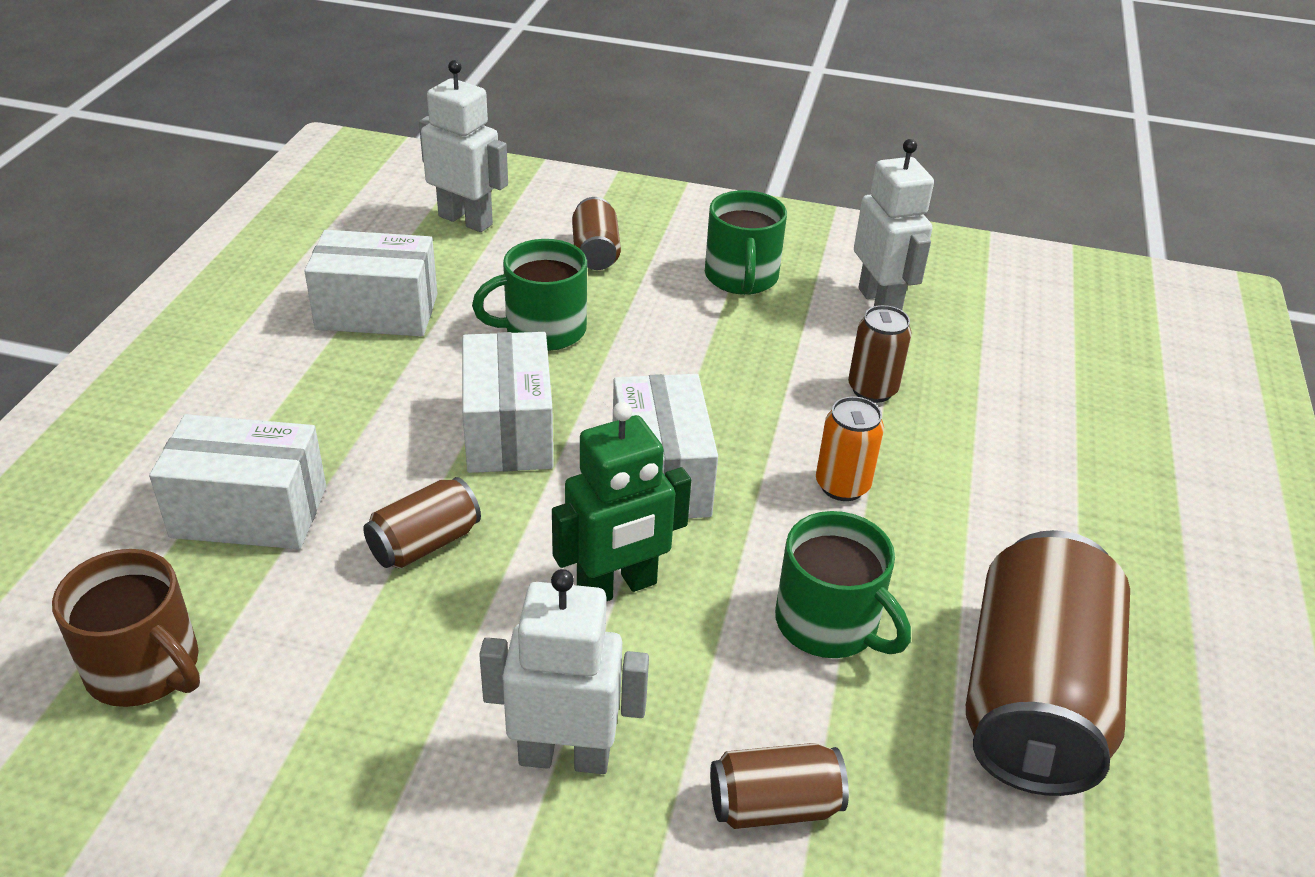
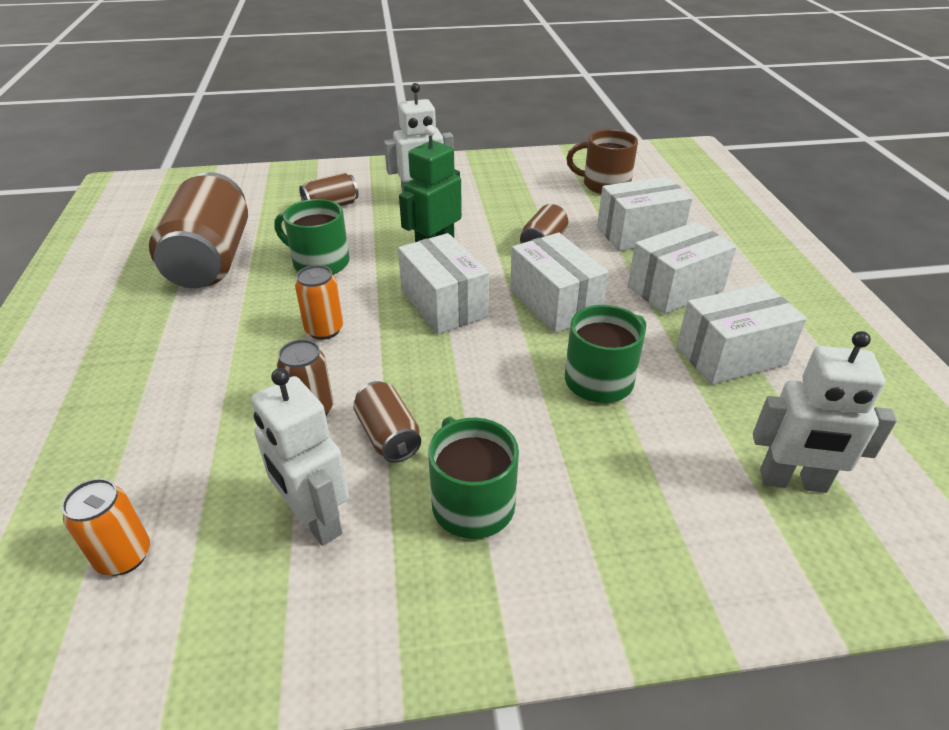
camera: 160 degrees right, 0 degrees up
(327, 402) = (675, 288): none -> white box
(595, 252) = (634, 484): brown can -> brown can (388, 436)
(1043, 322) = (124, 556): none -> orange can

